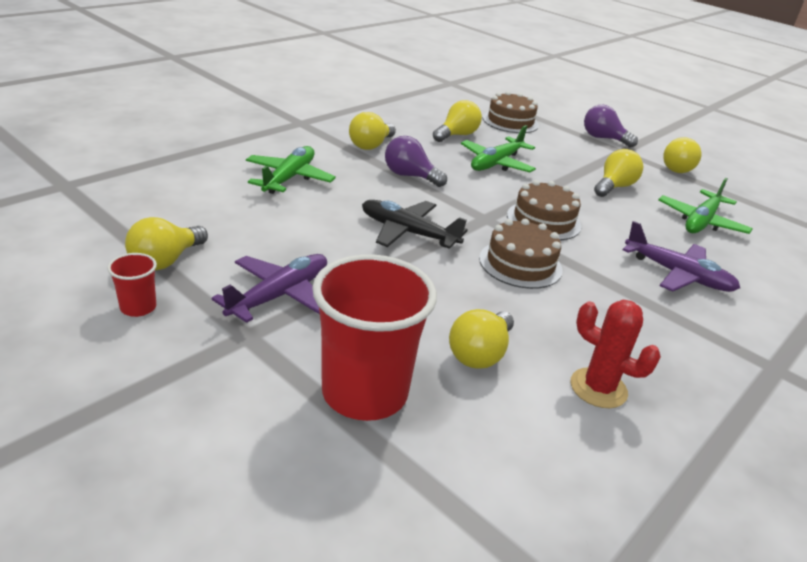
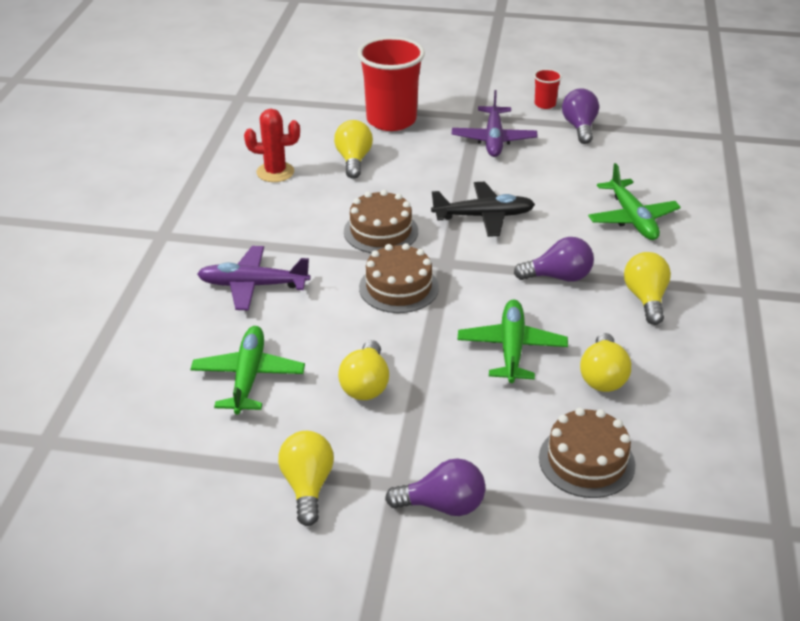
camera: 150 degrees right, 5 degrees up
(165, 260) = (579, 127): yellow light bulb -> purple light bulb

